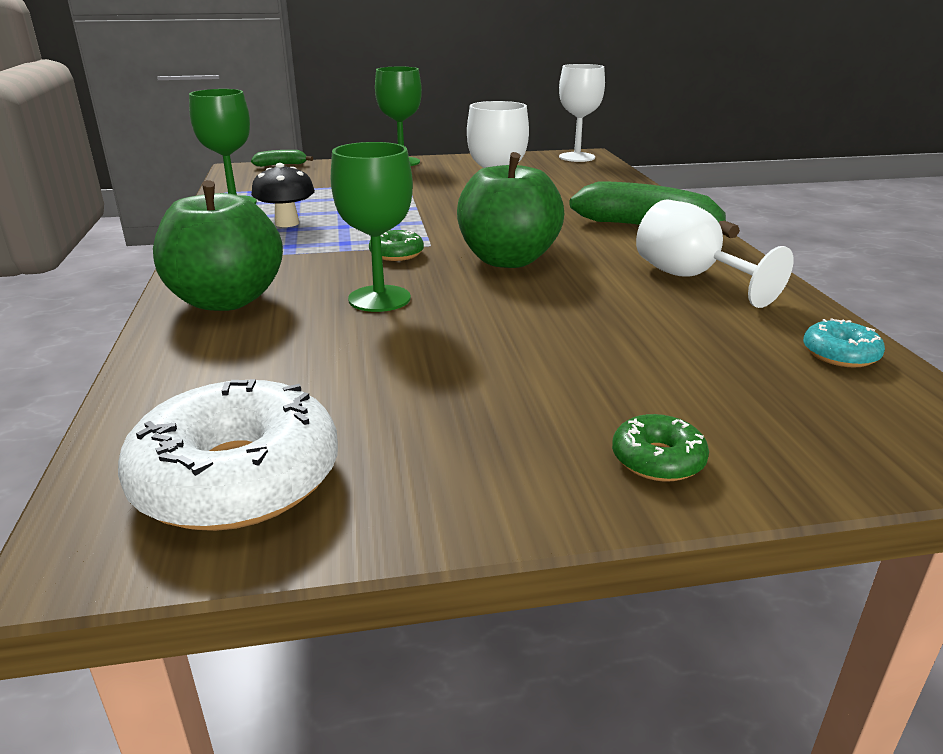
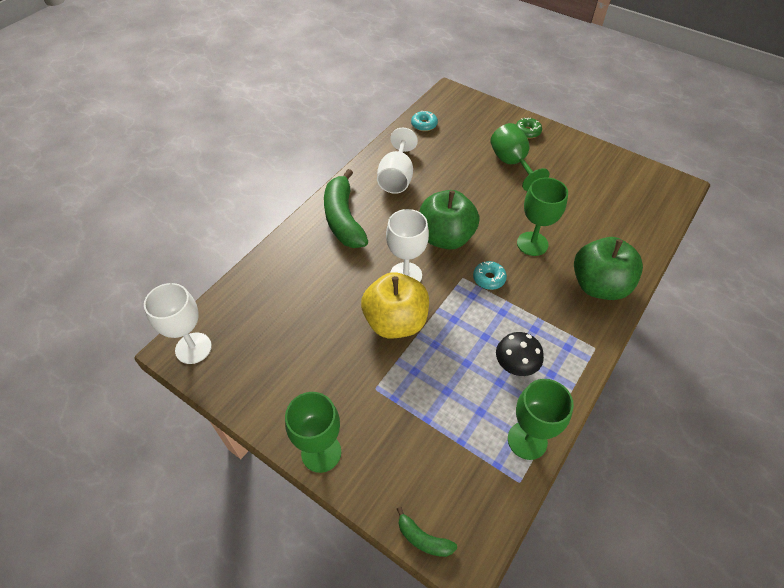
camera: 135 degrees left, 25 degrees up
(237, 478) = (637, 186): white donut -> none
(396, 254) = (489, 278): green donut -> turquoise donut
(450, 205) = (395, 322): none -> yellow apple
(574, 377) = (512, 163): none -> green goblet

